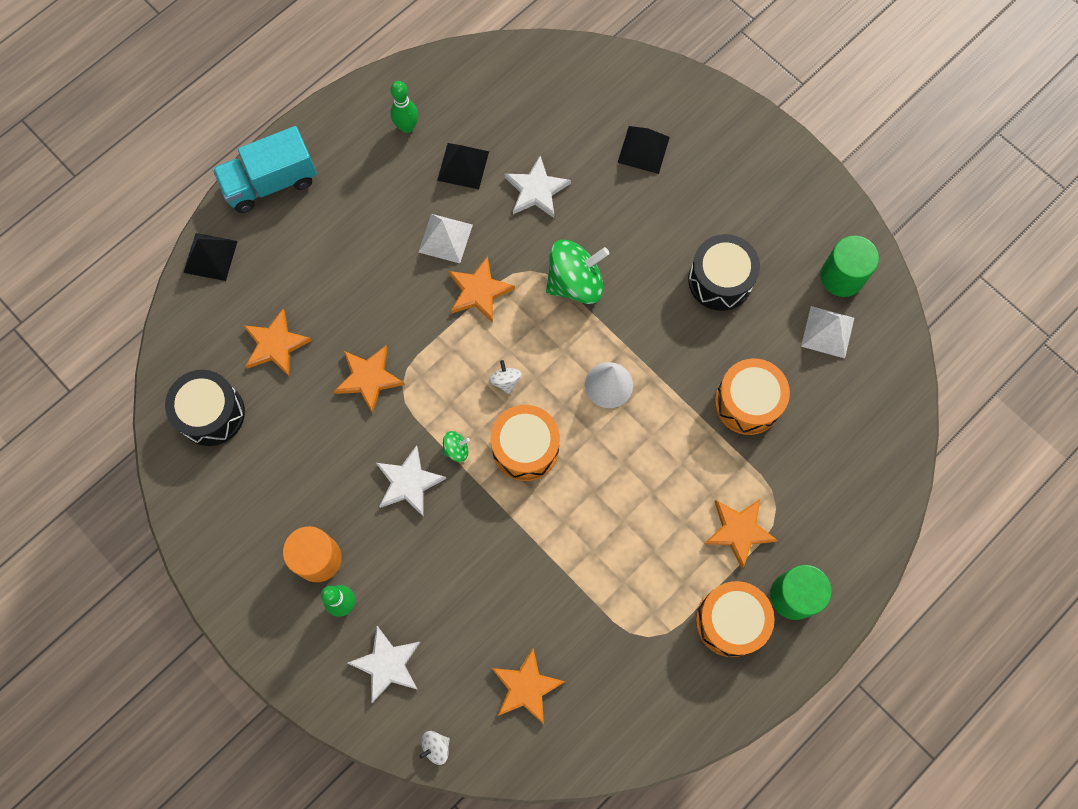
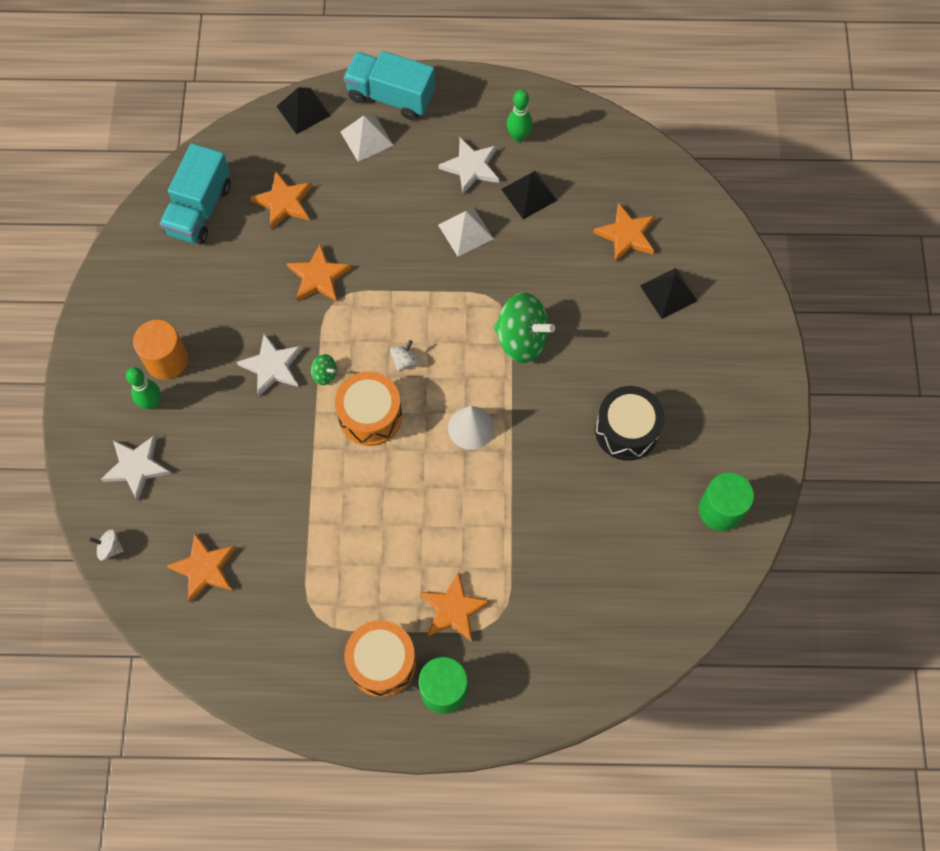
camera: 45 degrees right, 5 degrees down
(211, 413) = (200, 209): black drum -> turquoise truck
(479, 291) = (450, 286): orange star -> orange star (626, 235)
(536, 190) = (562, 254): white star -> white star (471, 167)
(747, 402) = (555, 530): orange drum -> none
(827, 332) = (667, 537): white pyramid -> white pyramid (366, 138)

